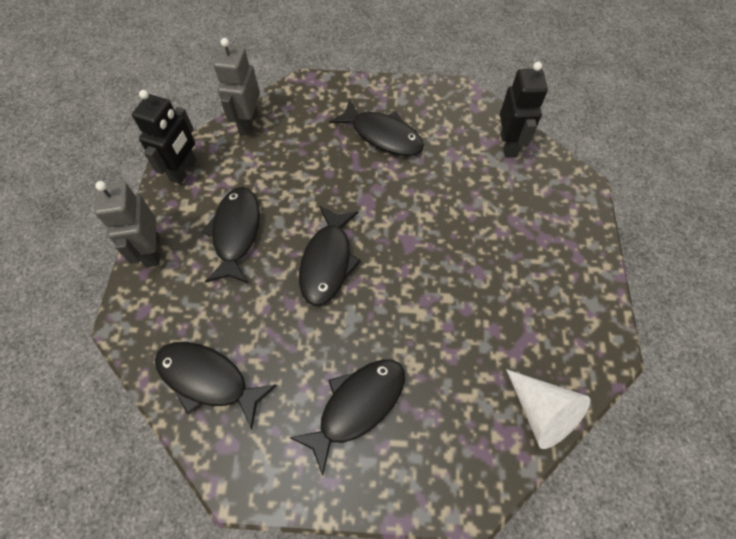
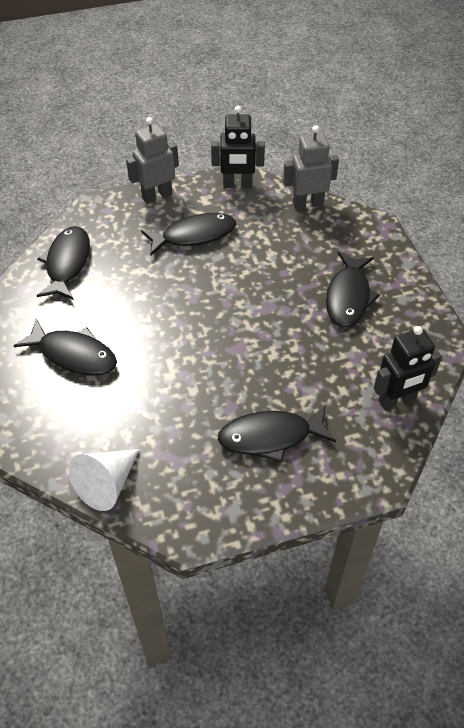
camera: 70 degrees right, 10 degrees down
(327, 262) = (192, 299): black fish -> black fish (270, 437)

